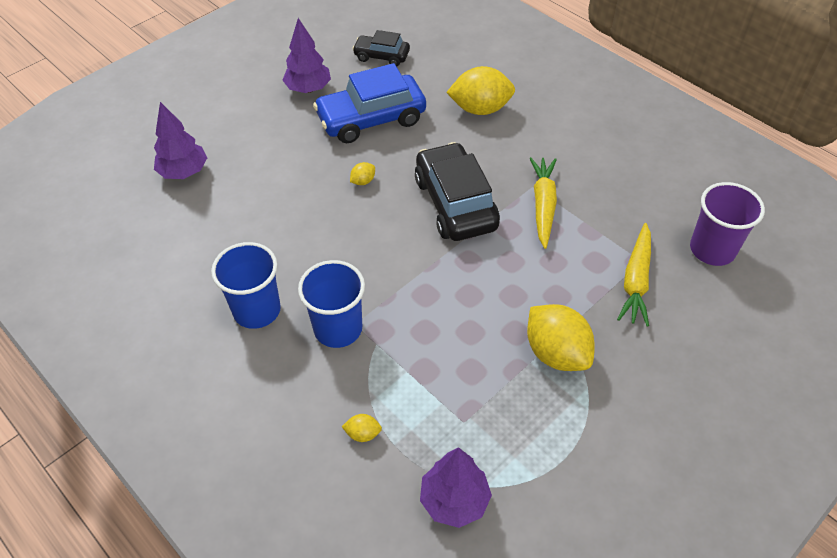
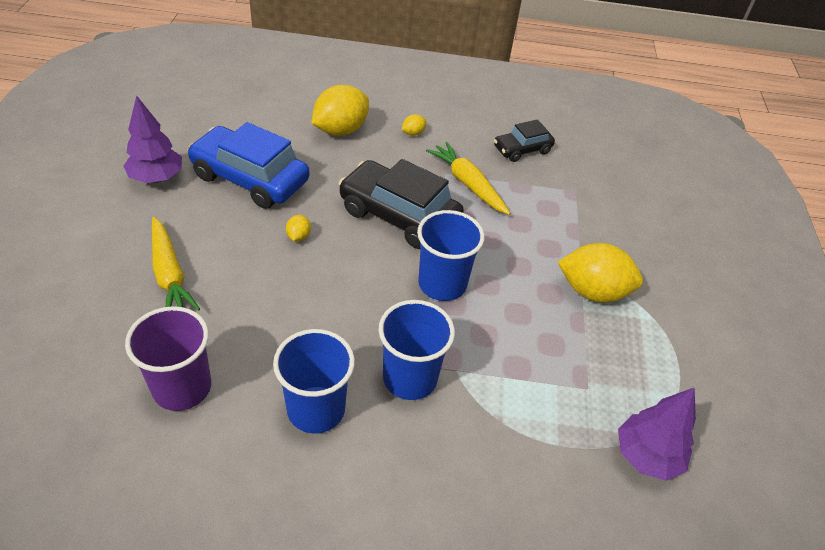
camera: 45 degrees left, 5 degrees down
(184, 172) = (93, 320): purple tree -> none
(363, 434) = (525, 454): yellow lemon -> yellow lemon (413, 133)
(371, 119) = (250, 179): blue car -> blue car turned 90 degrees clockwise
(381, 56) = (203, 120): black car -> black car (522, 150)
(433, 275) = (442, 284): none -> blue cup
(635, 281) = (587, 207): yellow carrot -> yellow carrot (169, 274)
(712, 249) = (609, 160): purple cup -> purple cup (182, 387)

